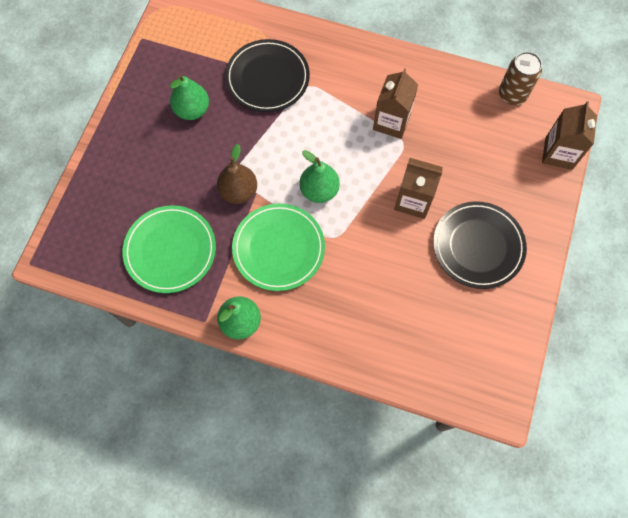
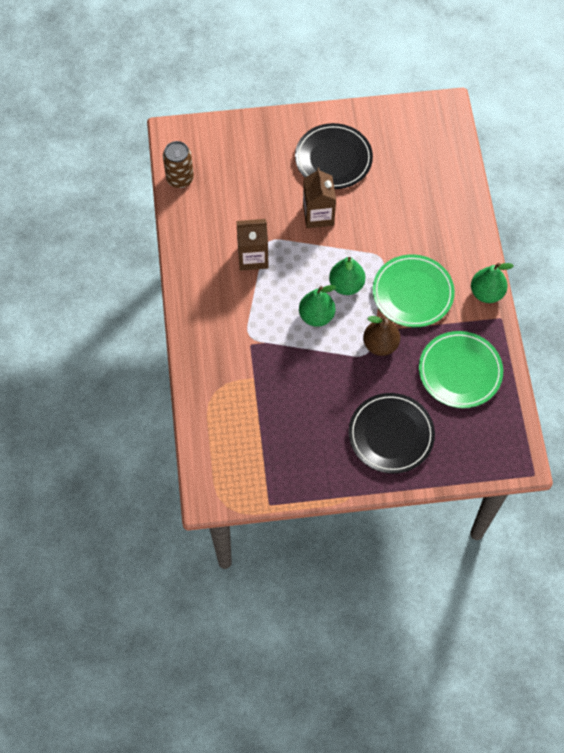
camera: 115 degrees left, 5 degrees down
(192, 110) = (323, 419): green pear -> green pear (316, 316)
(267, 78) = (258, 372): black plate -> black plate (391, 435)
(558, 153) = (221, 130): brown carton -> none

